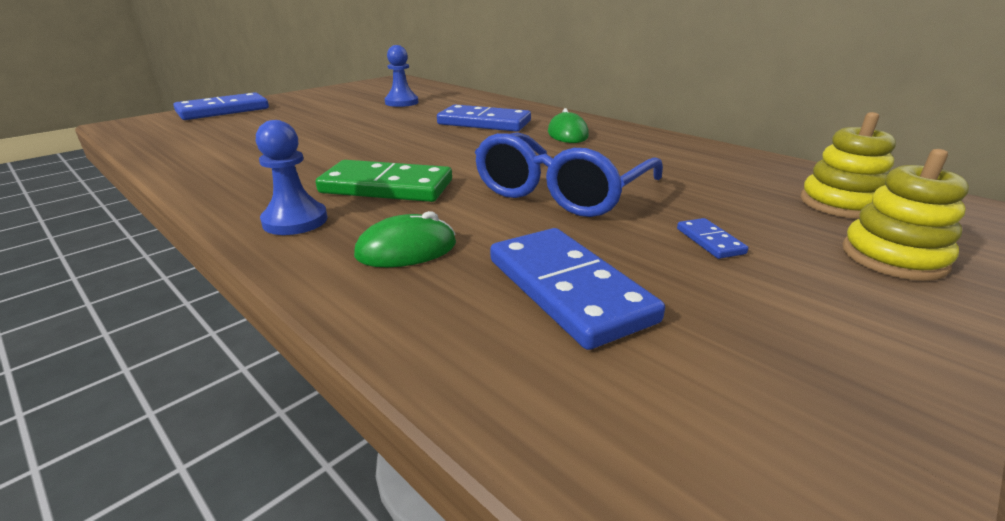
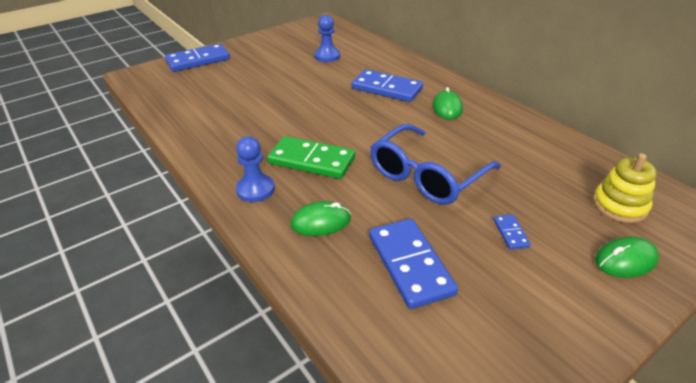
camera: 10 degrees right, 10 degrees up
(893, 257) = (625, 260): yellow stacking toy -> green mouse

